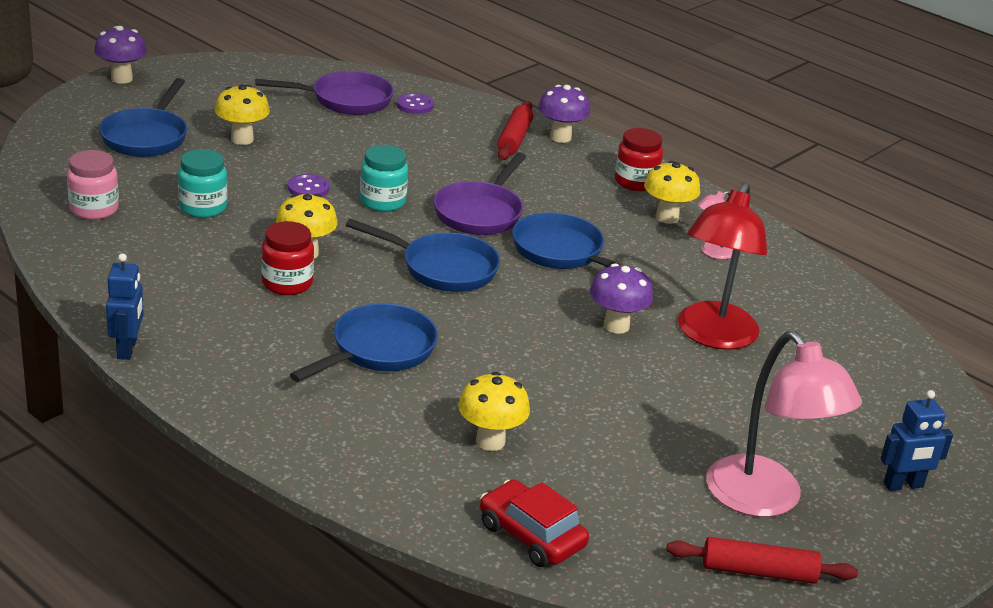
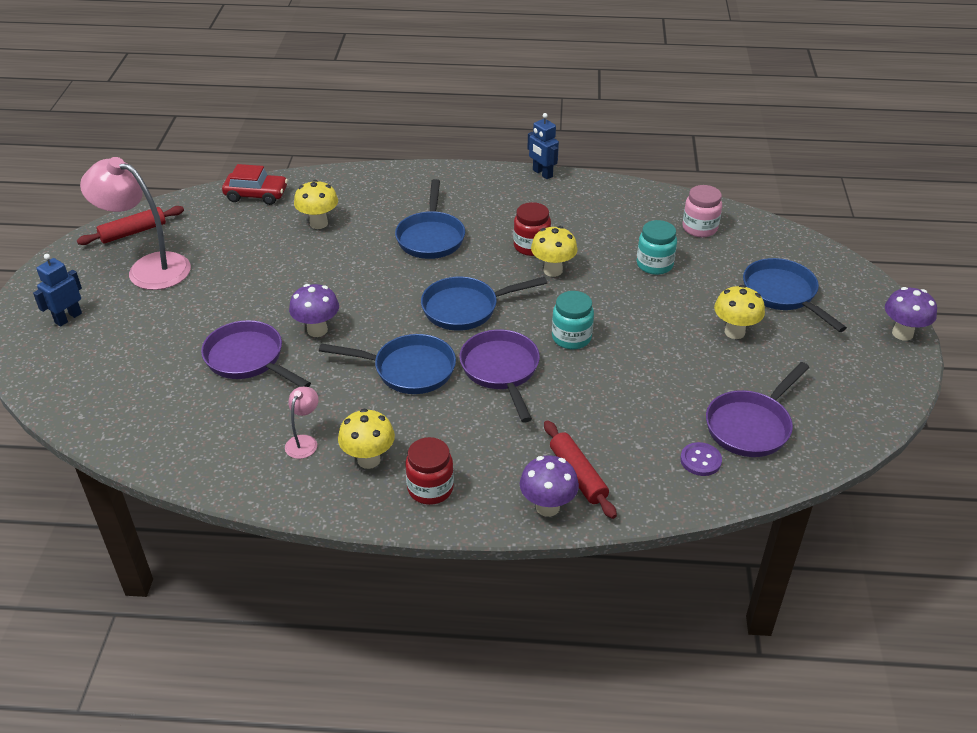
camera: 145 degrees right, 10 degrees up
(308, 188) = (628, 318): purple button -> none
(712, 336) = (248, 359): red lamp -> purple pan

